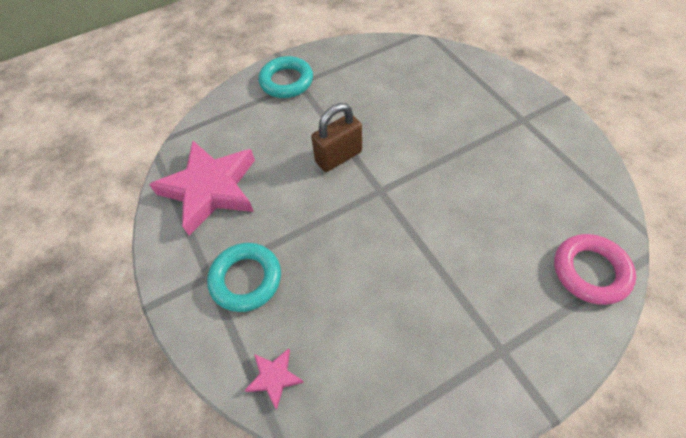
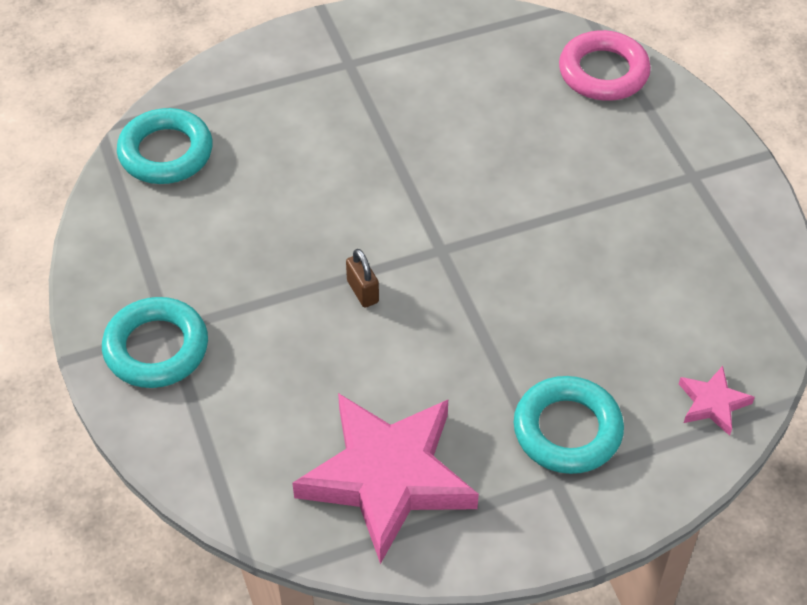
camera: 85 degrees left, 5 degrees down
(338, 157) = (362, 291): brown padlock -> brown padlock, size x0.53
(417, 57) = (166, 152): none -> turquoise ring

